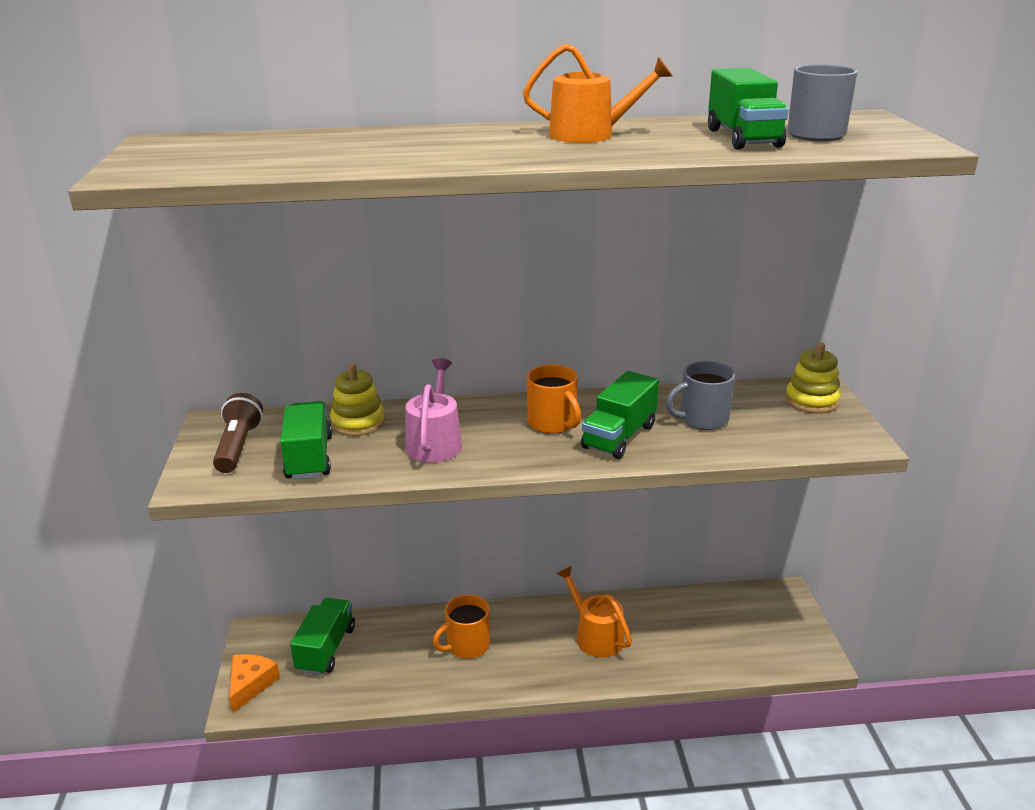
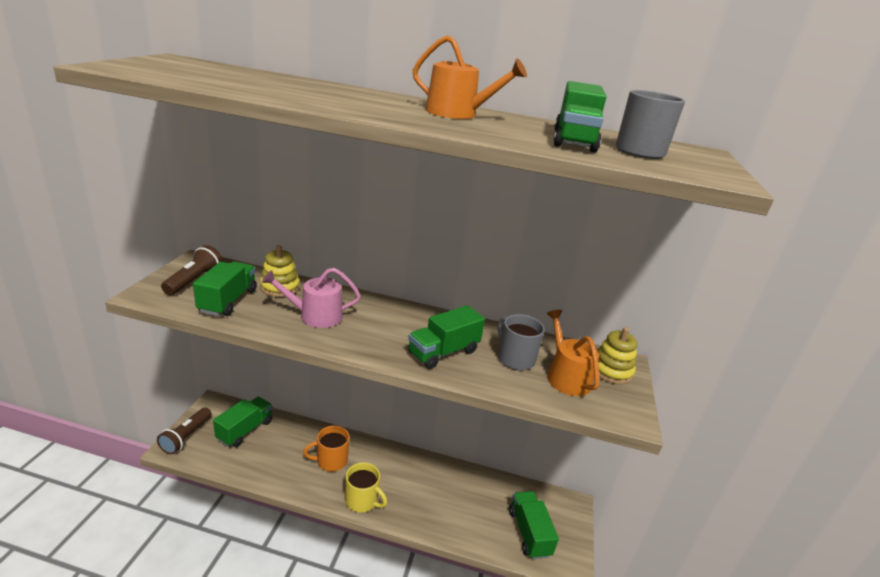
camera: 15 degrees right, 0 degrees up
(250, 684) = (186, 437): orange cheese -> brown flashlight
(435, 442) = (315, 316): pink watering can -> pink watering can turned 120 degrees counterclockwise
(537, 676) = (362, 500): none -> yellow mug
(553, 423) = (405, 328): orange mug -> none
(595, 635) = (418, 486): orange watering can -> orange watering can (566, 376)
(702, 419) = (515, 358): grey mug -> grey mug turned 60 degrees clockwise
(754, 640) = (529, 533): none -> green truck

